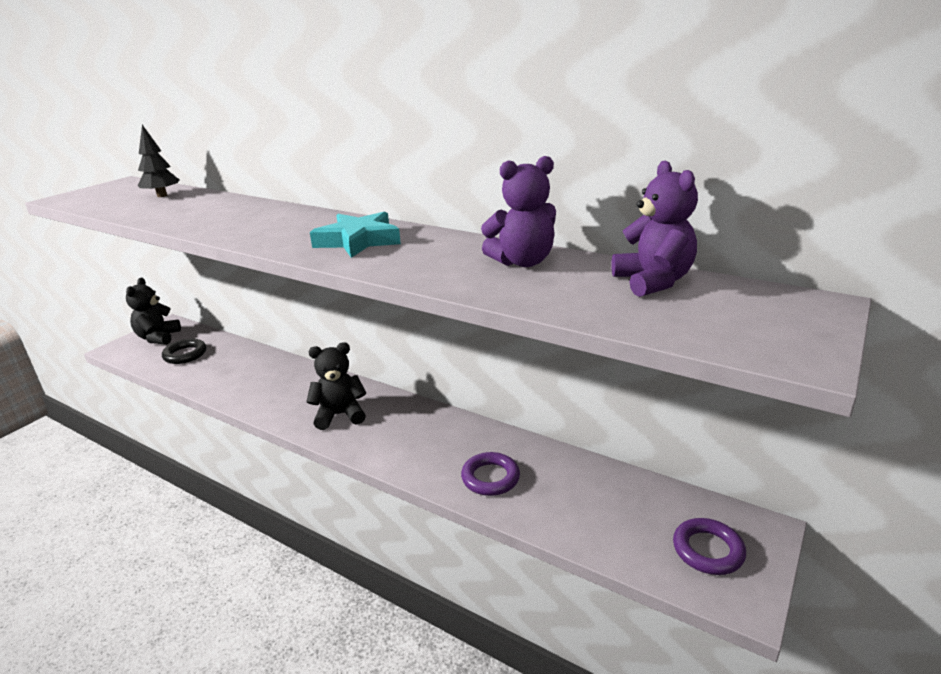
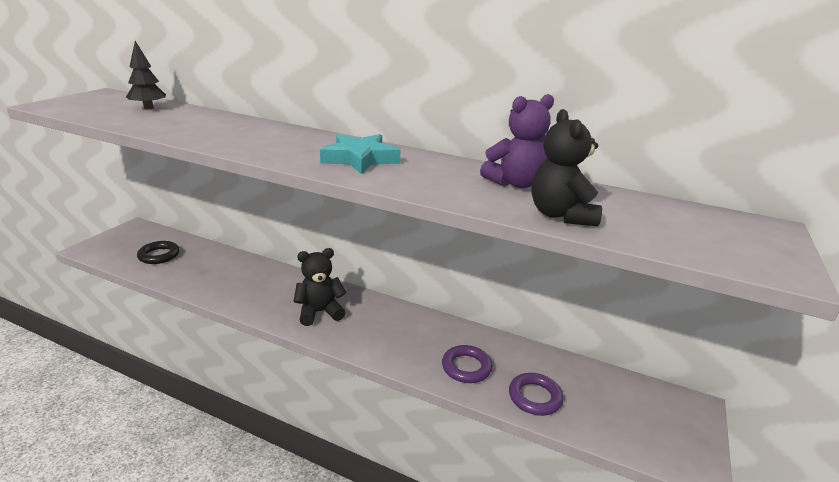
camera: 10 degrees left, 0 degrees up
(158, 338) = (128, 239): black teddy bear -> black teddy bear (560, 215)
(653, 282) = (632, 204): purple teddy bear -> none
(708, 550) = (658, 425): purple ring -> purple ring (535, 397)

